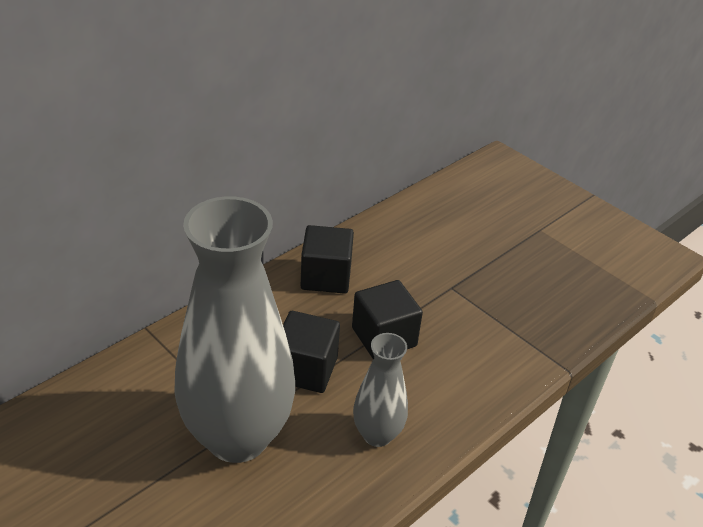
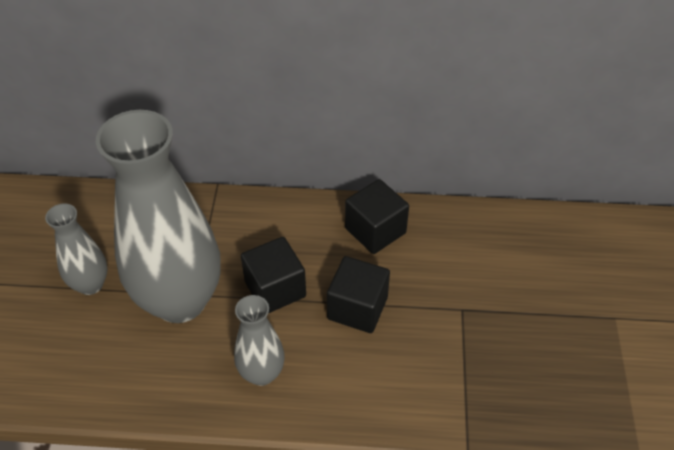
camera: 50 degrees right, 10 degrees up
(131, 489) = (90, 284): none -> grey vase

